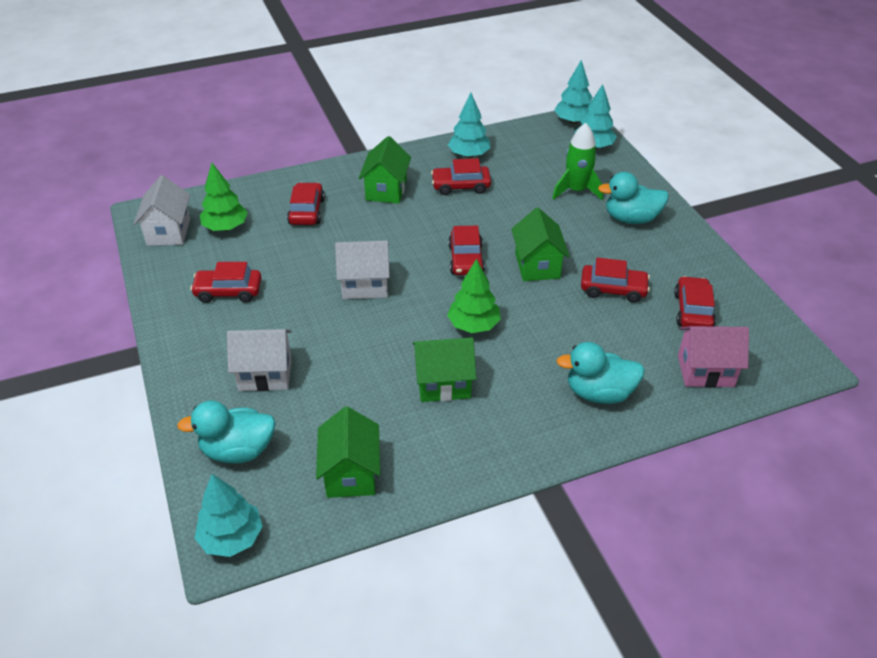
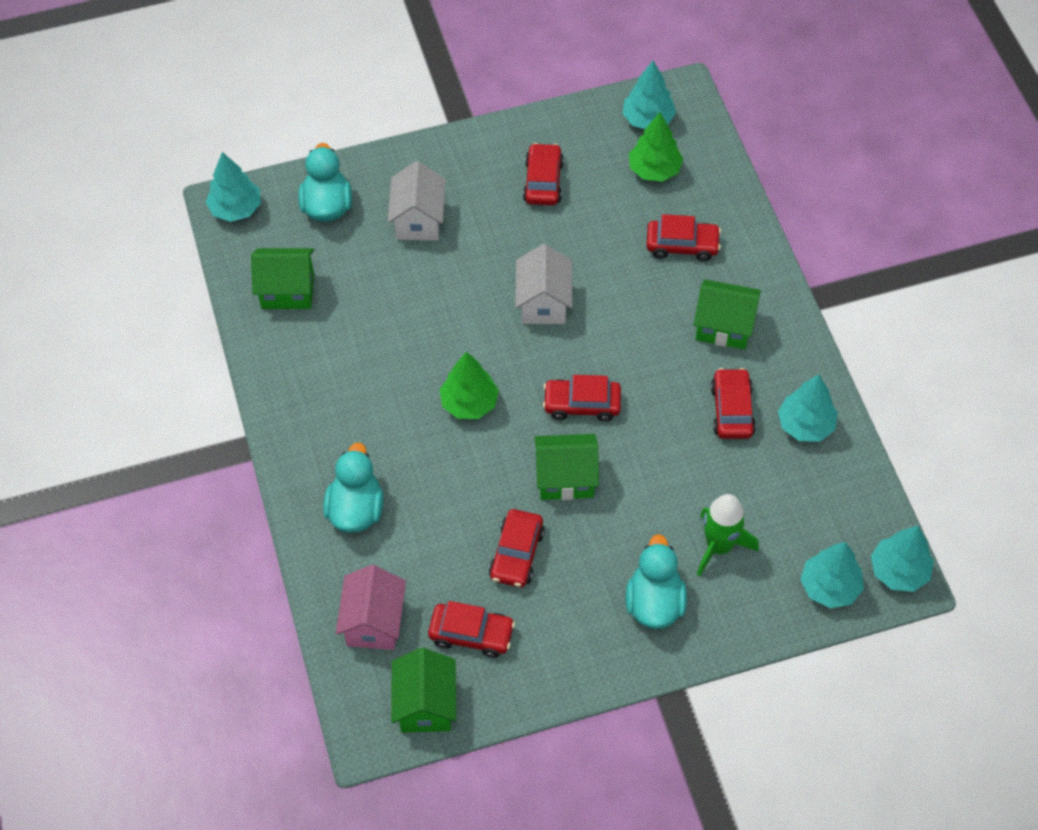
camera: 95 degrees right, 15 degrees up
(168, 232) = (648, 119): white house -> turquoise tree
(443, 384) = (387, 369): green house -> green house (425, 705)

